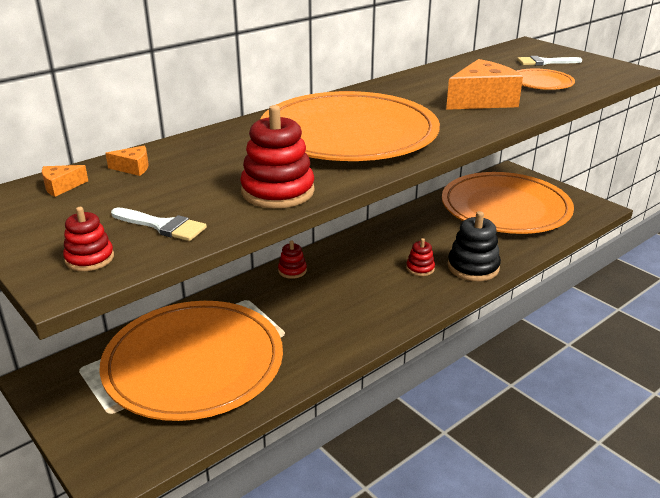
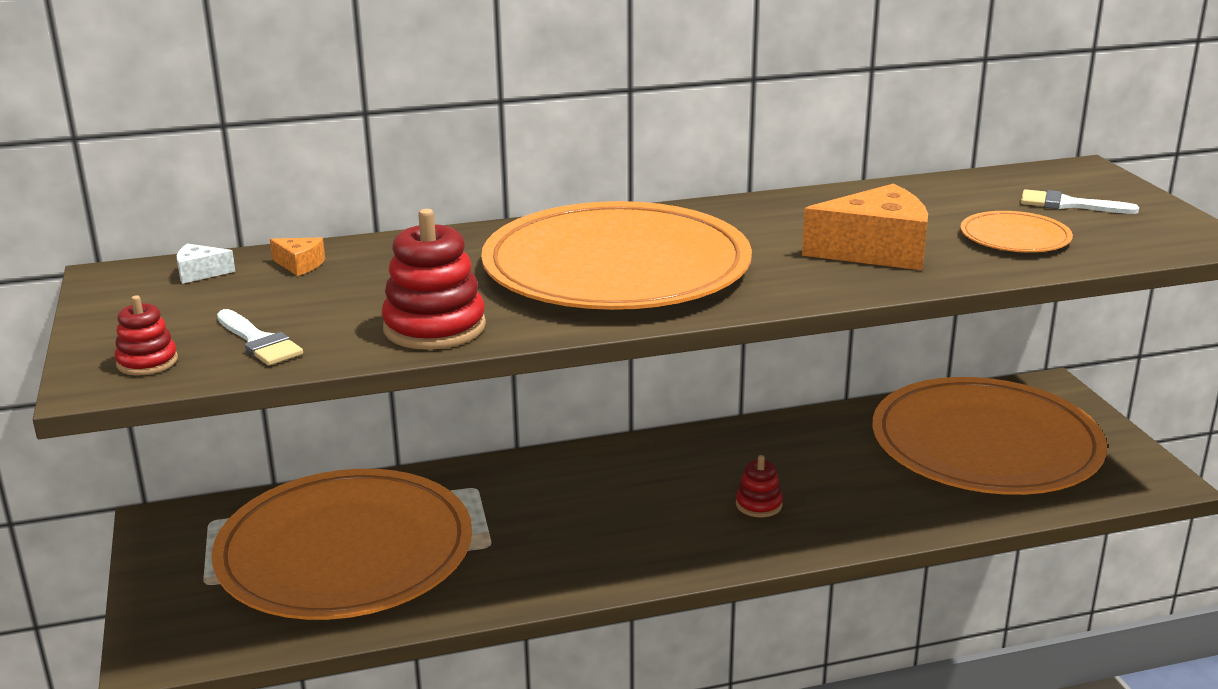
camera: 25 degrees right, 5 degrees down
(61, 187) = (200, 273): orange cheese -> white cheese
(292, 271) = (568, 463): red stacking toy -> none
(473, 267) = (844, 523): black stacking toy -> none

